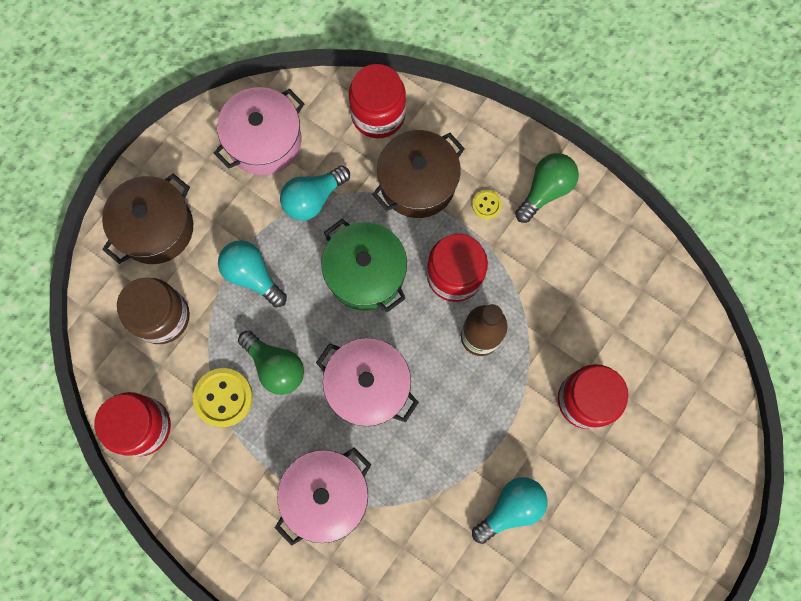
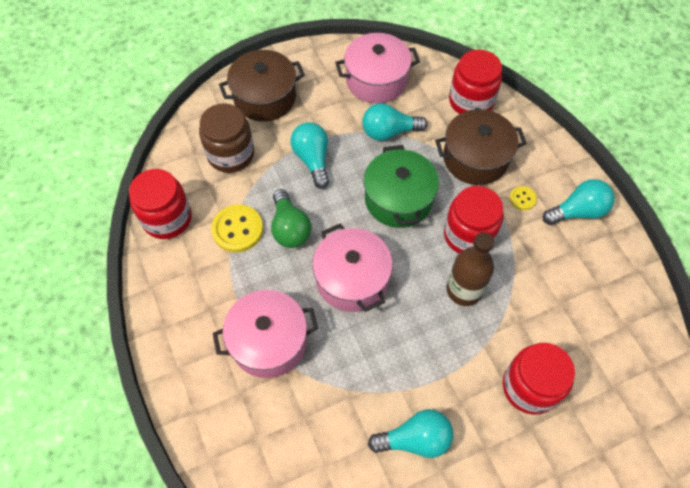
camera: 30 degrees right, 15 degrees down
(545, 190) = (577, 211): green light bulb -> turquoise light bulb

